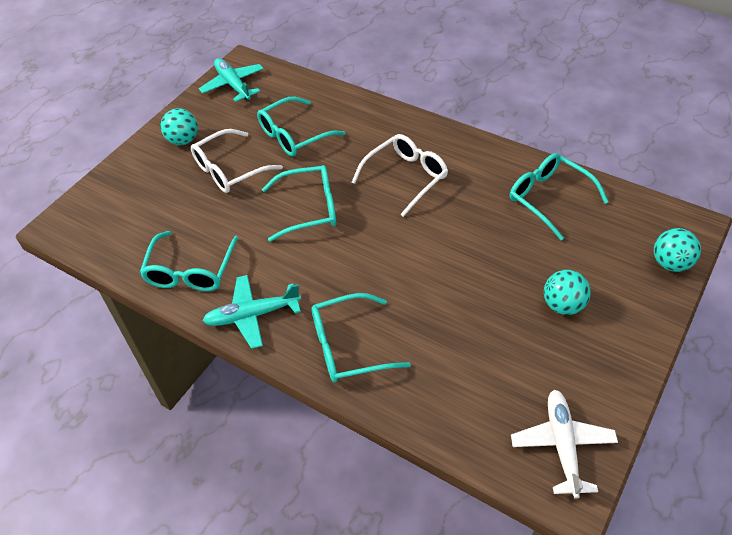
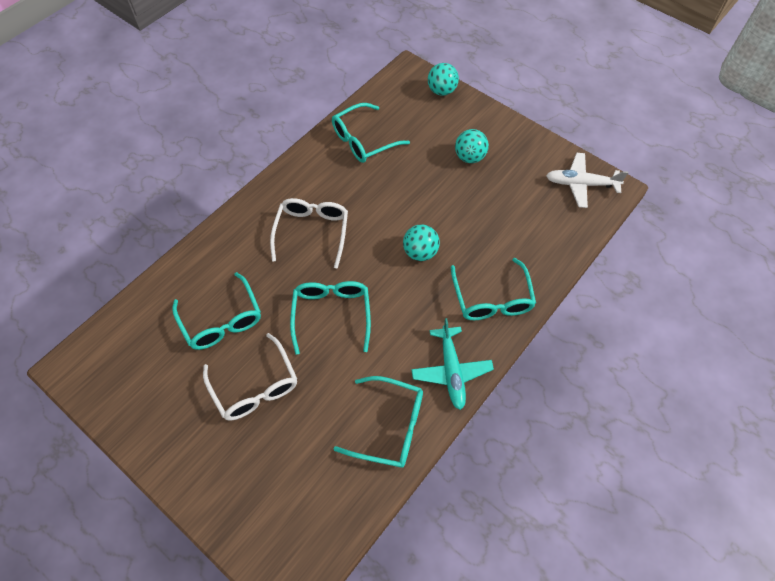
camera: 85 degrees left, 10 degrees up
(183, 140) = (189, 437): turquoise ball -> turquoise ball (420, 252)
(233, 85) = (109, 379): turquoise plane -> none
(406, 177) = (312, 232): white glasses -> white glasses turned 45 degrees clockwise

